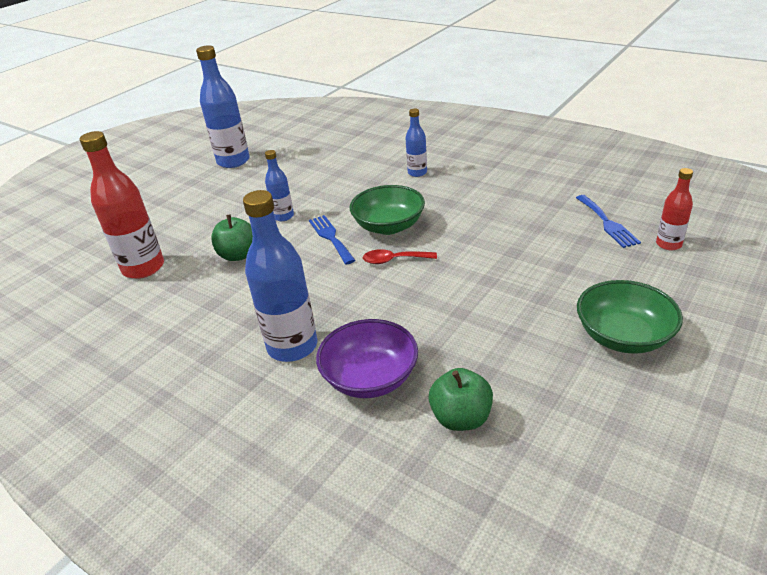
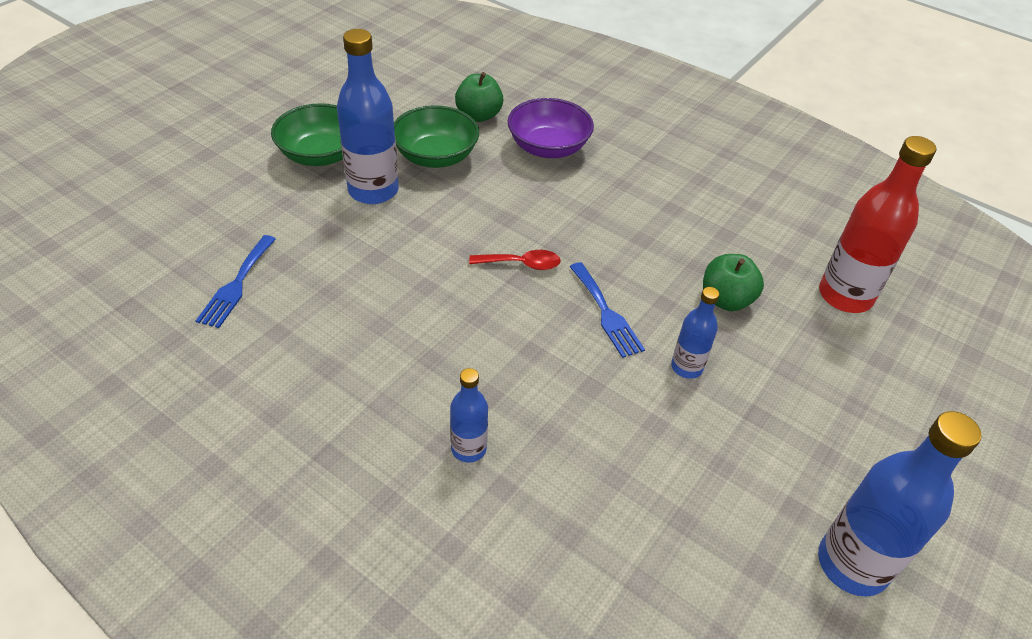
camera: 175 degrees right, 10 degrees up
(292, 346) = (622, 180): blue bottle -> blue bottle (373, 190)
(389, 226) = (525, 322): green bowl -> green bowl (435, 156)
(607, 223) = (236, 285): blue fork -> blue fork turned 150 degrees counterclockwise
(668, 244) = (193, 242): red bottle -> none

